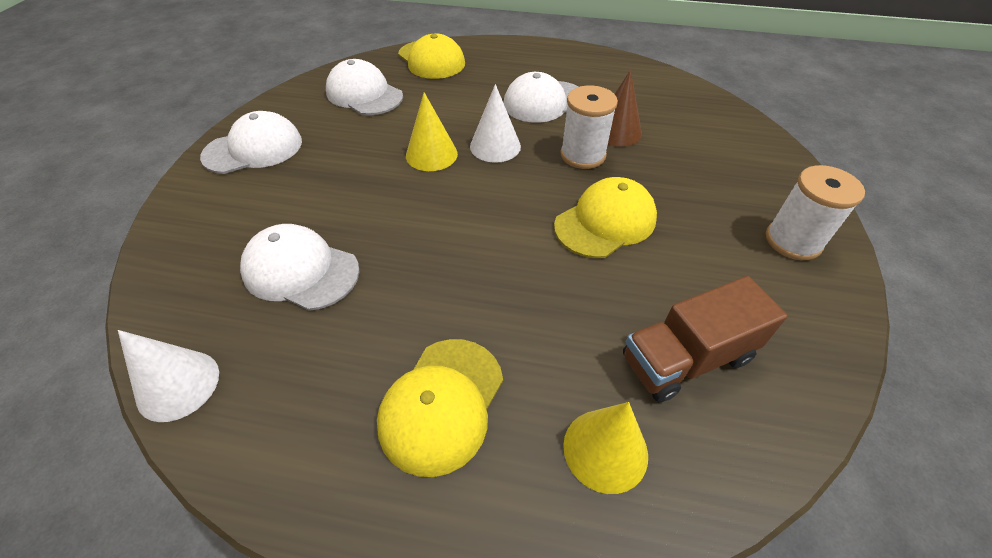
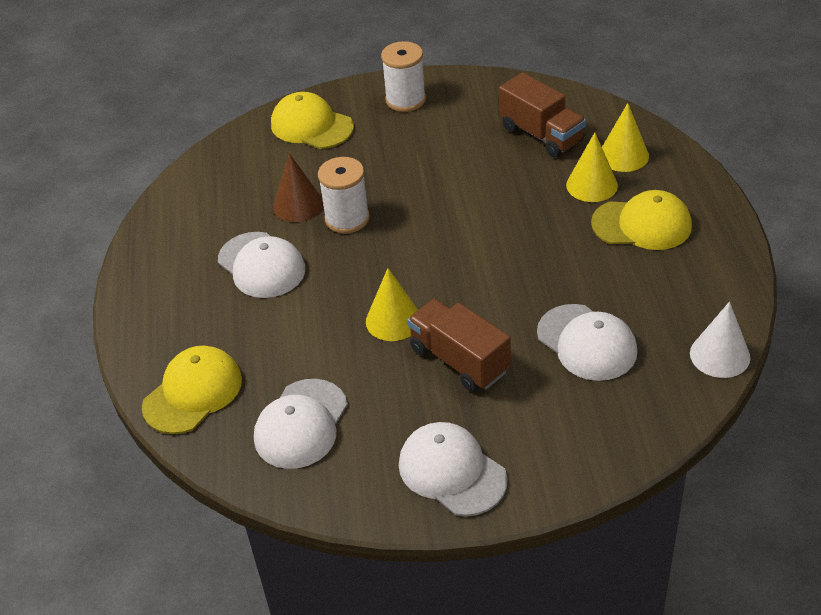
camera: 105 degrees left, 5 degrees down
(301, 270) = (587, 343): white cap -> white cap turned 45 degrees counterclockwise
(355, 180) = (459, 360): none -> brown truck
(495, 146) = (359, 279): white cone -> none
(551, 377) = (592, 185): none -> yellow cone
(605, 222) = (433, 189): yellow cap -> yellow cap (311, 126)

